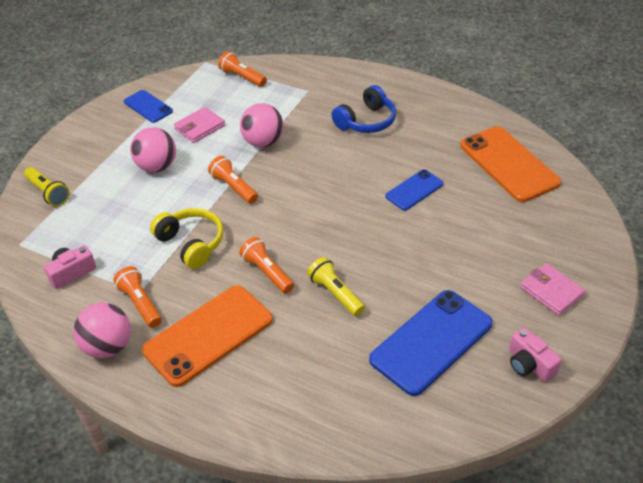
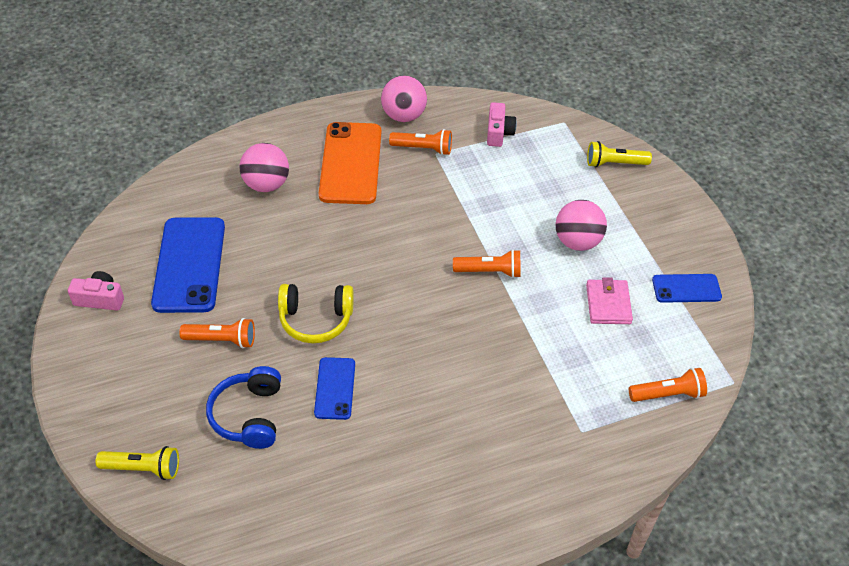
camera: 130 degrees right, 5 degrees up
(191, 243) = (452, 206): yellow headphones -> yellow headphones (316, 319)
(263, 142) = (531, 333): pink ball -> pink ball (266, 184)
(267, 272) = (367, 227): orange flashlight -> orange flashlight (222, 340)
(335, 293) = (297, 248): yellow flashlight -> yellow flashlight (143, 468)
(366, 121) = (473, 438): blue headphones -> blue headphones (249, 415)
(509, 164) = (272, 496): orange phone -> none
(551, 291) = (123, 373): pink wallet -> none

